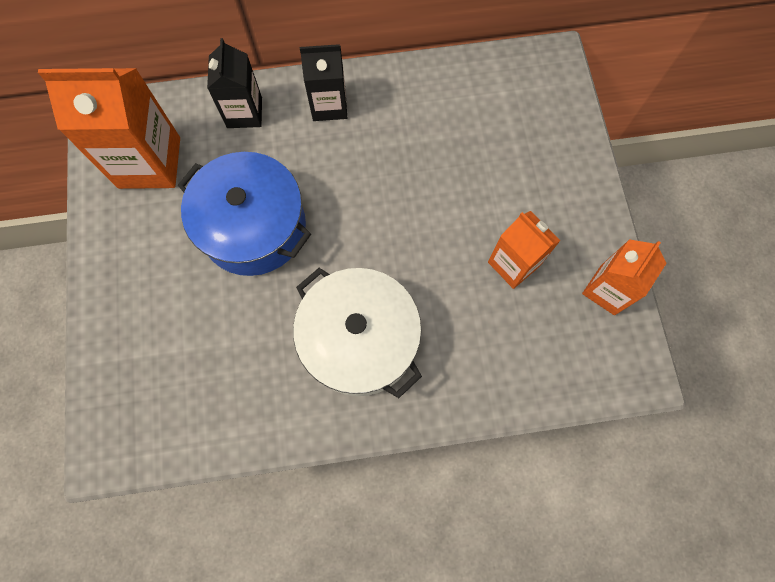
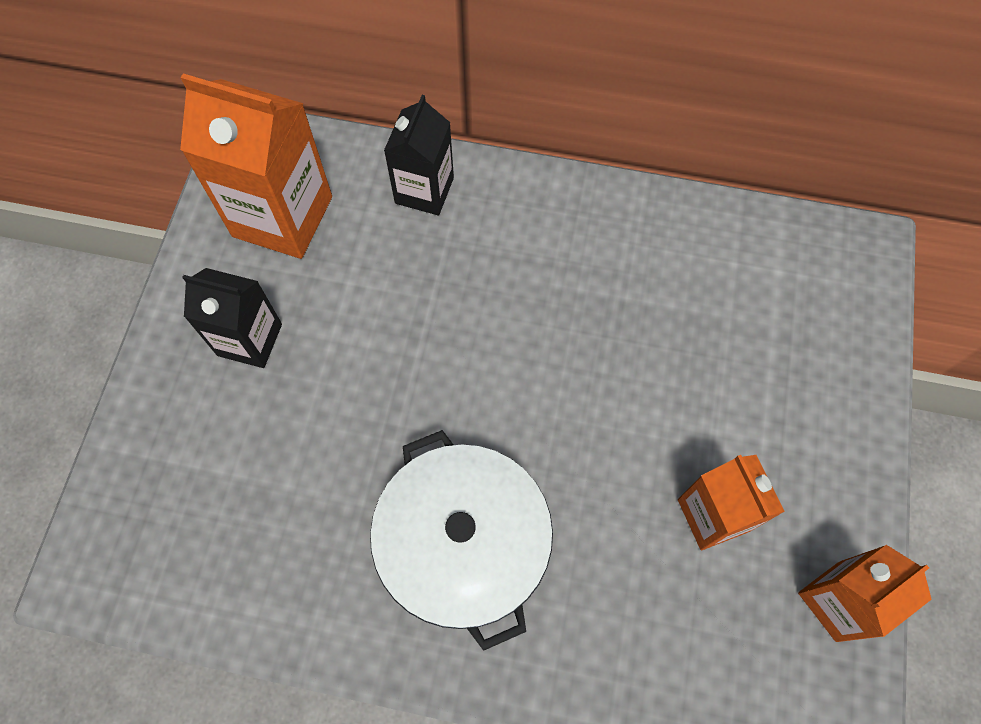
camera: 20 degrees right, 5 degrees down
(254, 227) = (381, 343): blue pot -> none
(329, 105) = (537, 215): black carton -> black carton (250, 339)

